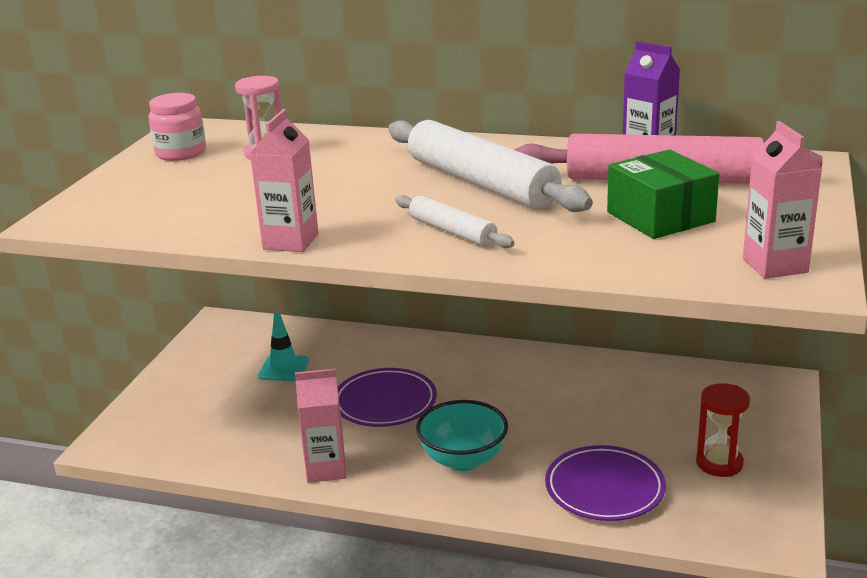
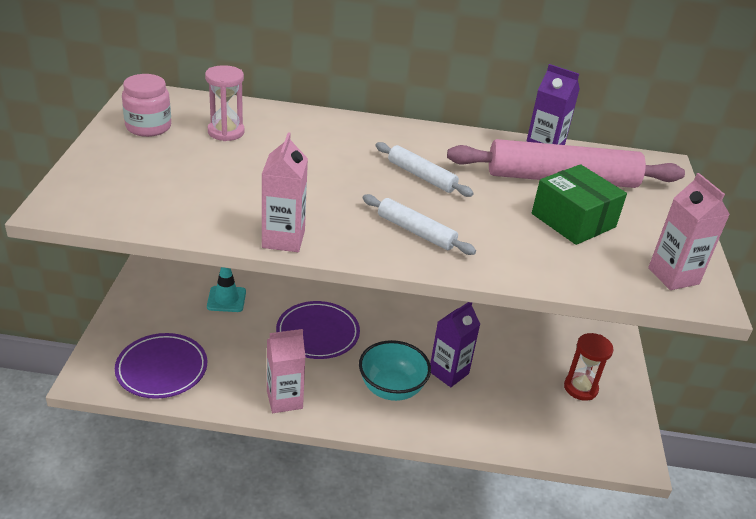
camera: 15 degrees left, 10 degrees up
(481, 183) = (421, 176): white rolling pin -> white rolling pin, size x0.51
(542, 444) = (448, 372): none -> purple carton
(604, 488) = (503, 413): purple plate -> purple plate (162, 369)

